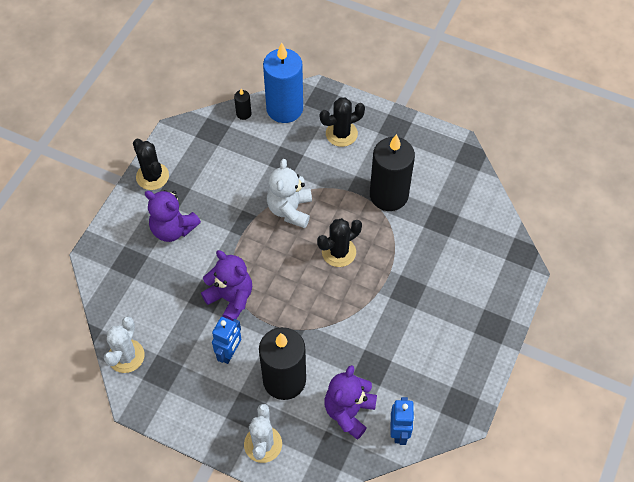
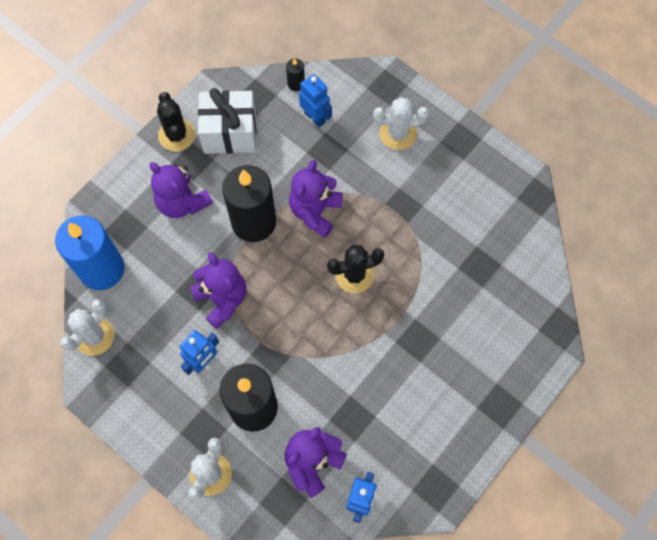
camera: 15 degrees right, 10 degrees up
(198, 164) = (230, 133): none -> white gift
(268, 136) = (315, 117): none -> blue robot
(284, 109) = (343, 88): blue candle -> blue candle (102, 269)
(290, 210) = (315, 211): white teddy bear -> purple teddy bear
(341, 134) = (398, 134): black cactus -> white cactus
(388, 195) = (429, 221): black candle -> black candle (253, 222)

